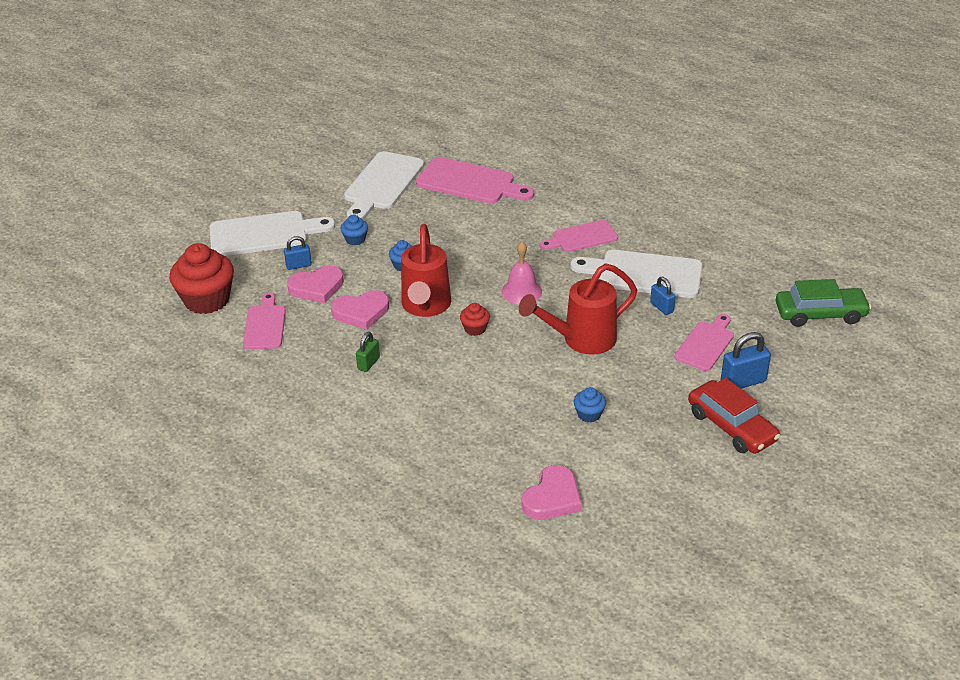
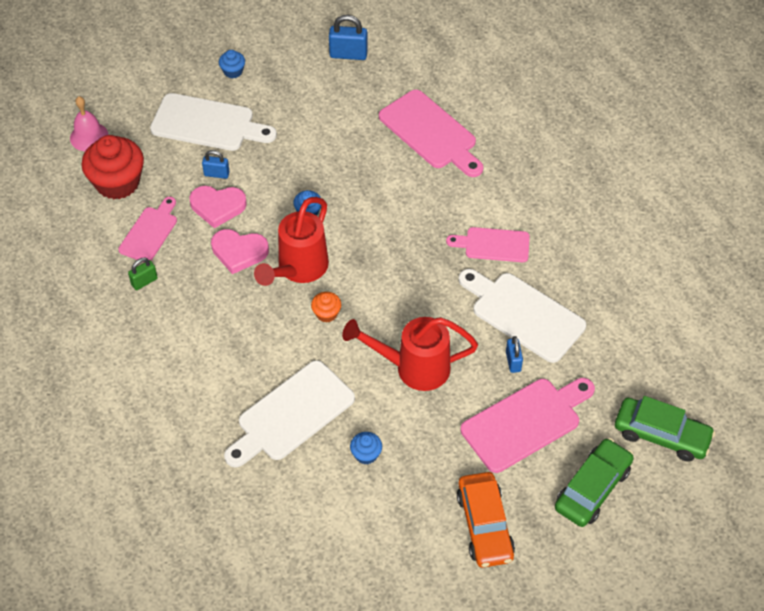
camera: 25 degrees right, 15 degrees up
(355, 239) = (283, 163): blue cupcake -> blue cupcake (233, 71)
(368, 363) = (212, 313): green padlock -> green padlock (144, 281)
(382, 184) = (348, 102): white cutting board -> white cutting board (292, 414)
(475, 329) = (326, 313): red cupcake -> orange cupcake
(521, 291) = (395, 287): pink bell -> pink bell (89, 136)
(552, 497) = (278, 528): pink heart -> none
(705, 344) = (525, 422): pink cutting board -> pink cutting board, size x1.60
(731, 426) = (484, 525): red car -> orange car
(743, 382) = (530, 481): blue padlock -> blue padlock (348, 54)
(797, 368) = (592, 488): none -> green car

